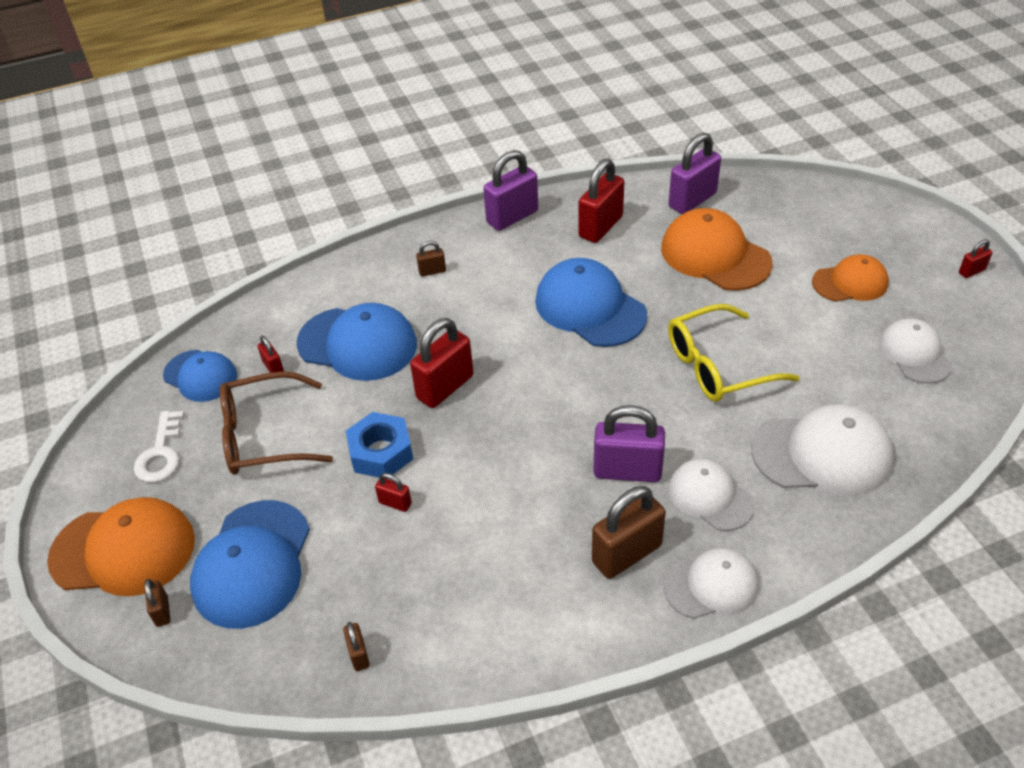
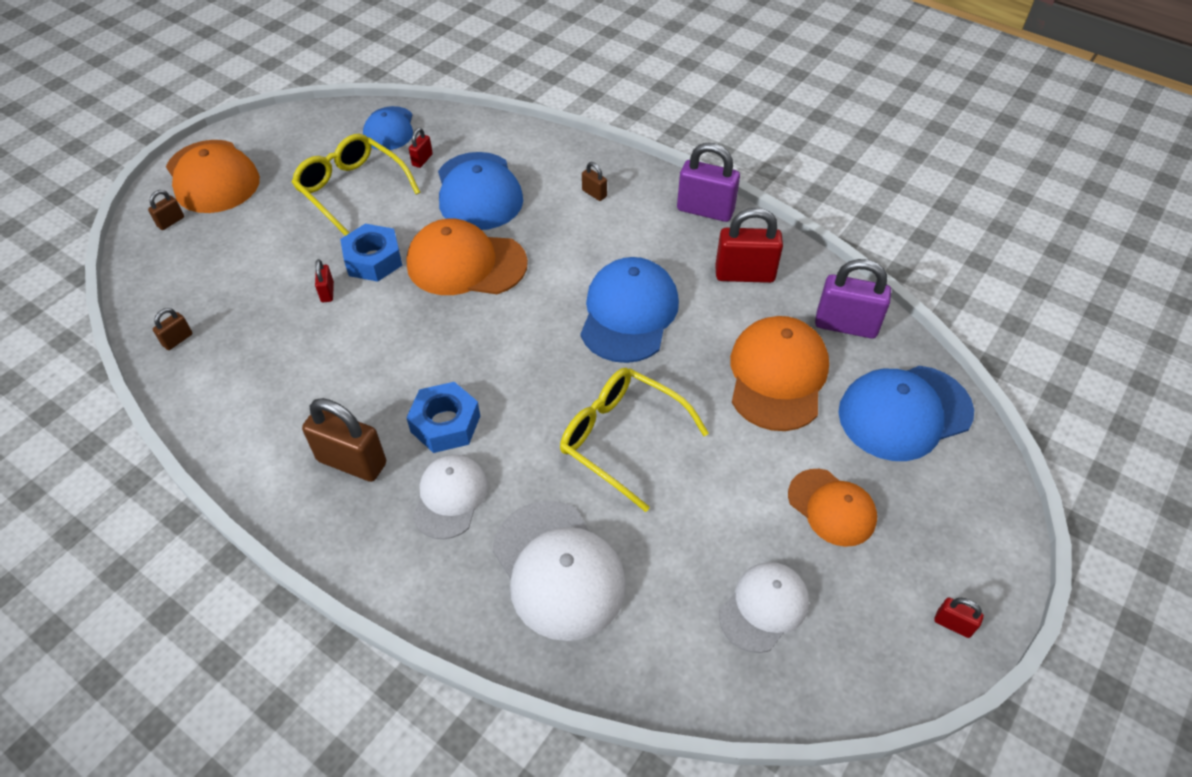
camera: 55 degrees right, 5 degrees up
(161, 453) = (305, 149): white key -> none
(252, 564) = (231, 244): blue cap -> blue cap (904, 413)
(264, 436) = (352, 190): brown glasses -> yellow glasses
(445, 387) = (466, 264): red padlock -> orange cap
(627, 471) = (445, 424): purple padlock -> blue nut
(711, 585) = (347, 538): white cap -> none

